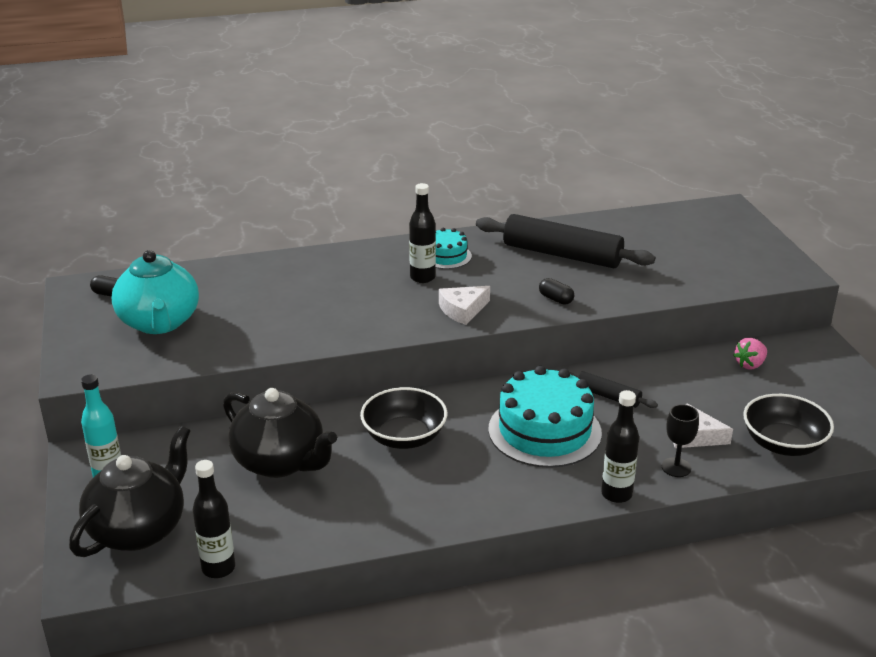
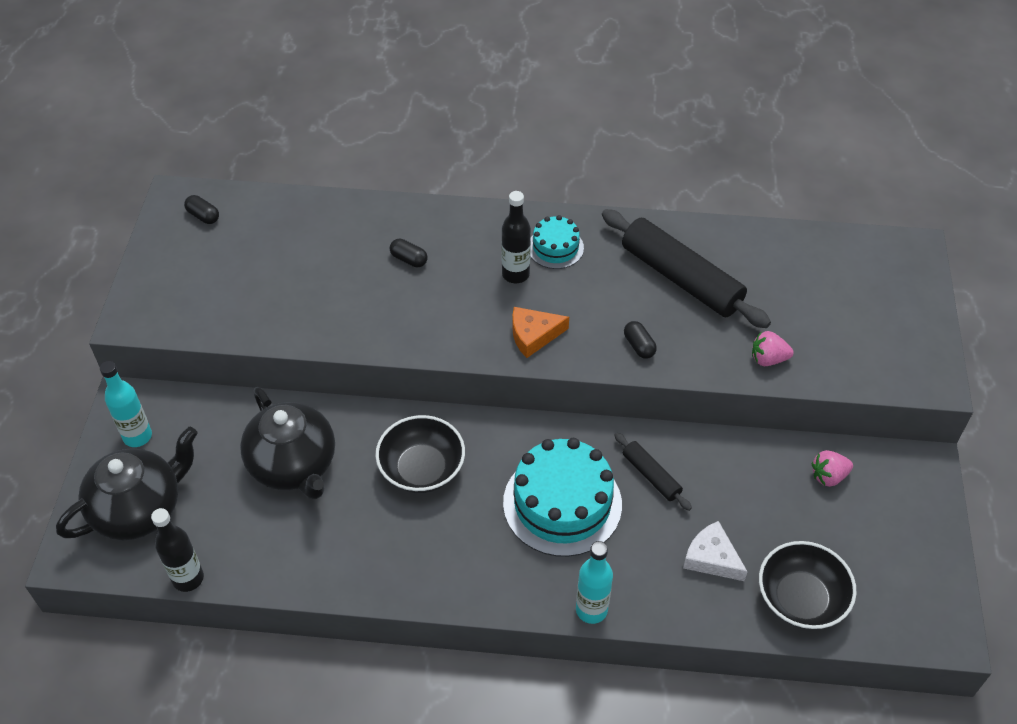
camera: 20 degrees right, 20 degrees up
(159, 323) = (233, 270): turquoise teapot -> none
(322, 286) = (409, 259): none -> black capsule
(462, 310) = (533, 335): white cheese -> orange cheese
(616, 494) = (591, 610): black bottle -> turquoise bottle
(664, 286) = (768, 359): none -> pink strawberry
(676, 467) = (670, 594): black goblet -> none

